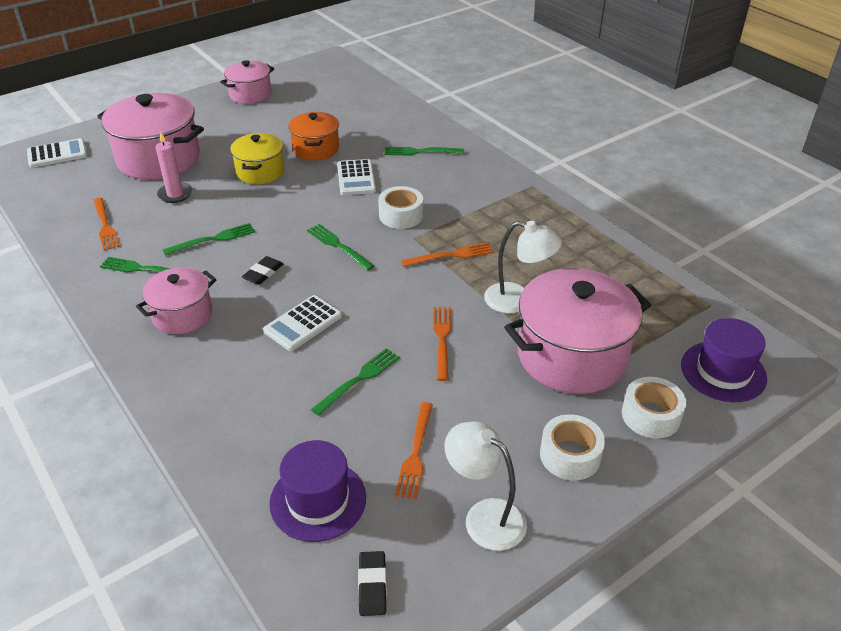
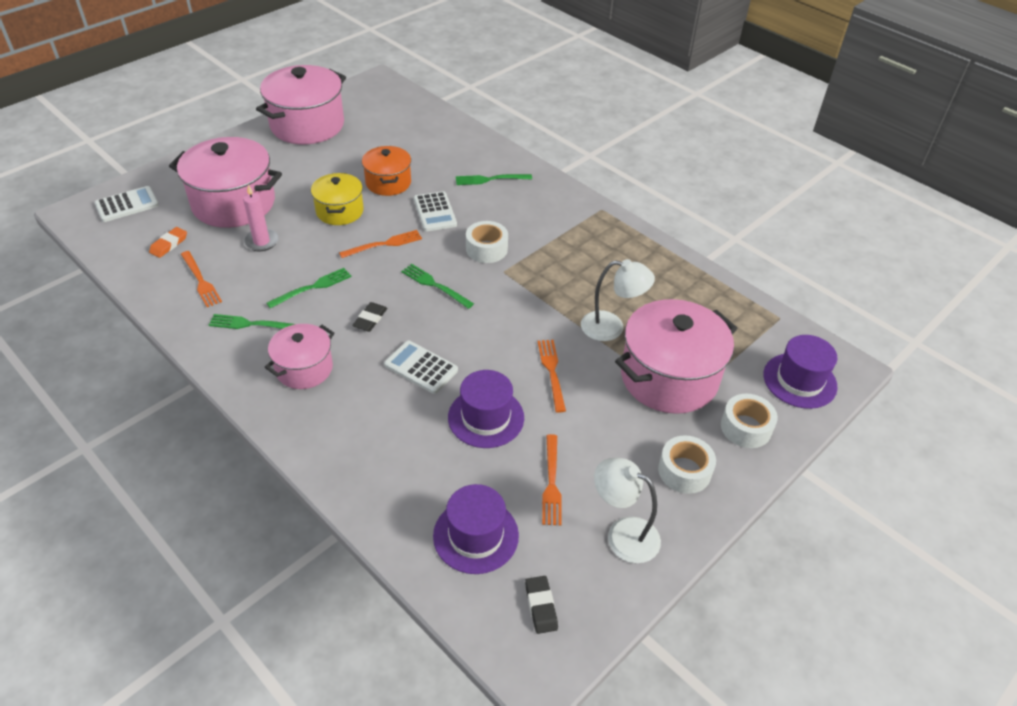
camera: 10 degrees left, 5 degrees up
(85, 191) = (169, 244): none -> orange eraser
(250, 94) = (307, 125): pink pot -> pink pot, size x1.74
(303, 323) = (421, 367): white calculator -> white calculator turned 90 degrees clockwise
(359, 379) = (486, 417): green fork -> purple hat
(452, 255) = (543, 287): orange fork -> orange fork (385, 244)

